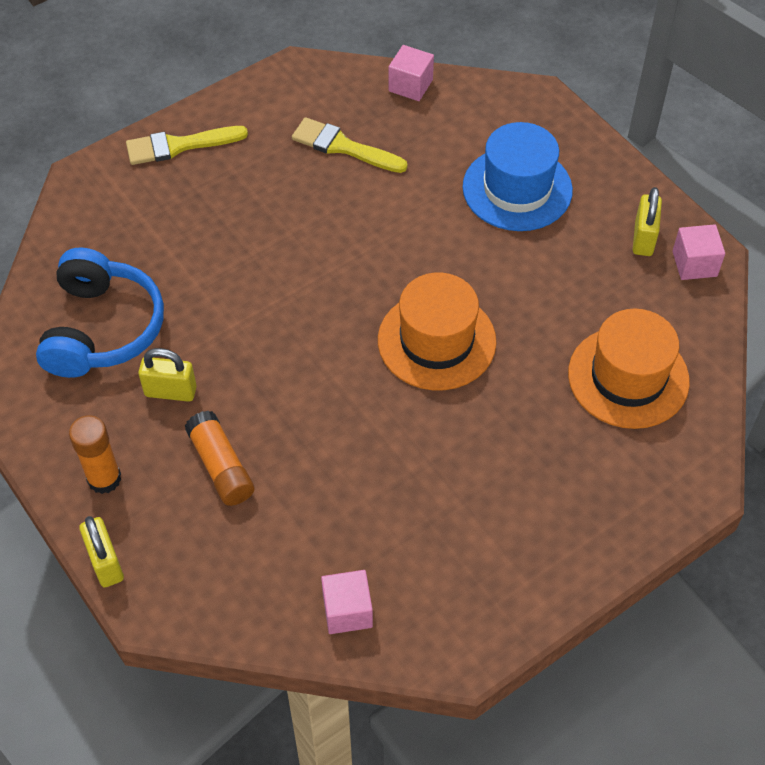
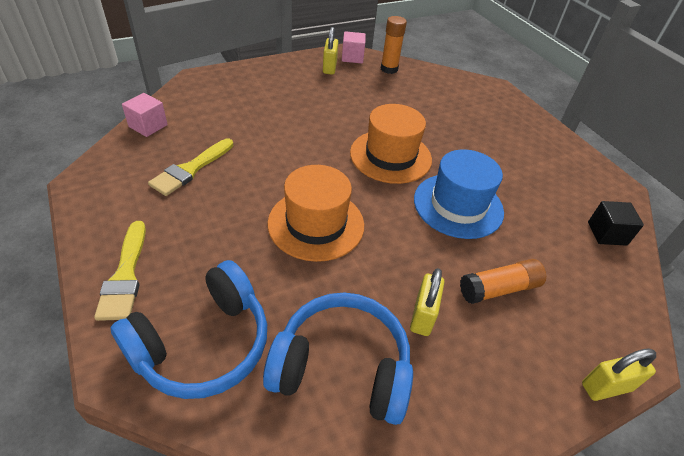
camera: 85 degrees left, 10 degrees down
(104, 479) = (518, 381): orange glue stick -> orange glue stick (389, 69)
(114, 222) = (203, 344): none -> blue headphones
(347, 611) = (607, 233): pink cube -> black cube
(517, 189) = (272, 101): blue hat -> blue hat (458, 205)
(628, 377) = (426, 93): orange hat -> orange hat (316, 224)
(643, 238) = (329, 68): yellow padlock -> yellow padlock turned 75 degrees clockwise

